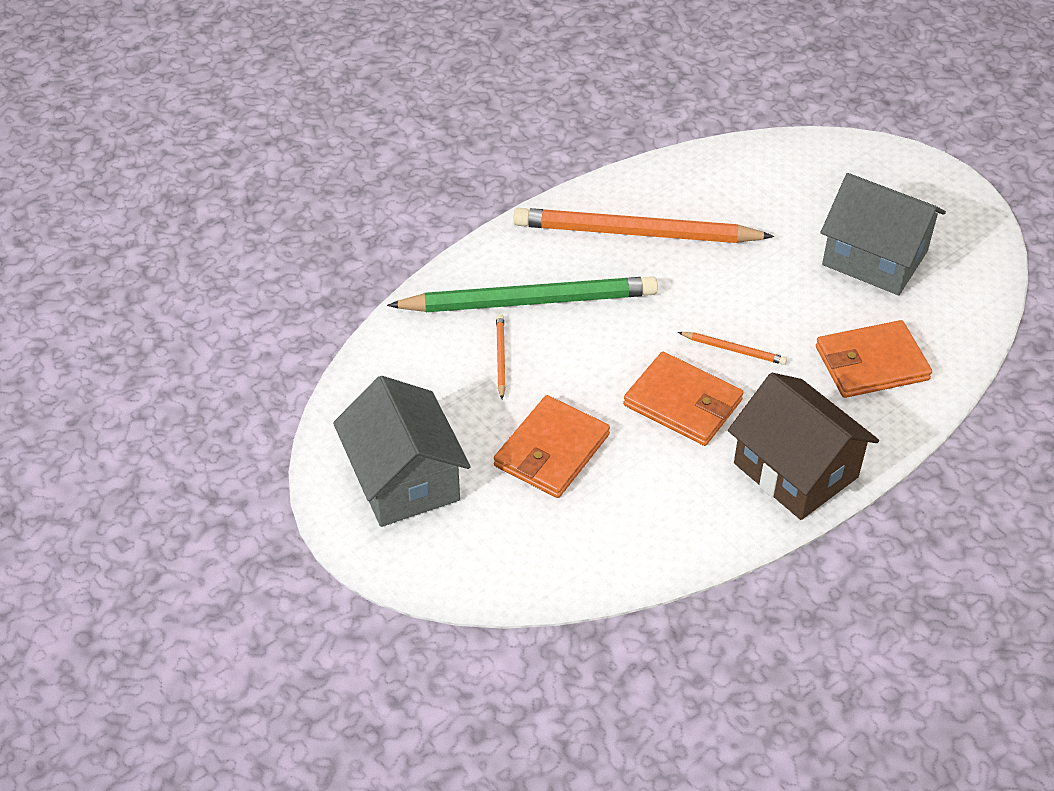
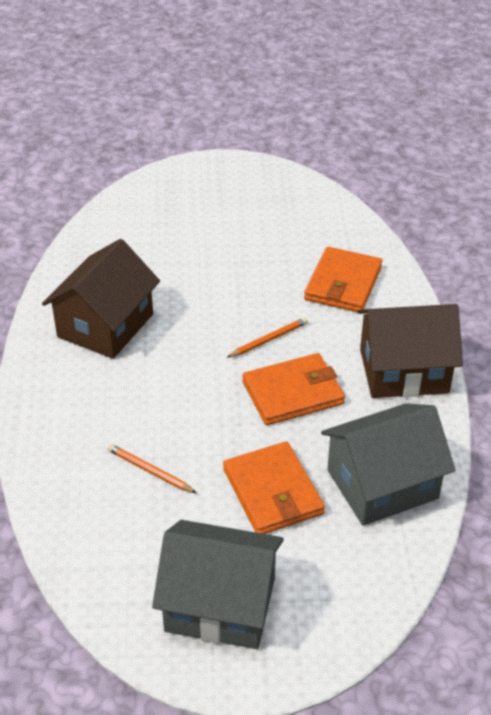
camera: 55 degrees left, 5 degrees down
(529, 301) = (109, 422): green pencil -> none
(636, 233) = (105, 325): orange pencil -> brown house
(874, 258) = (254, 230): grey house -> grey house (382, 484)

